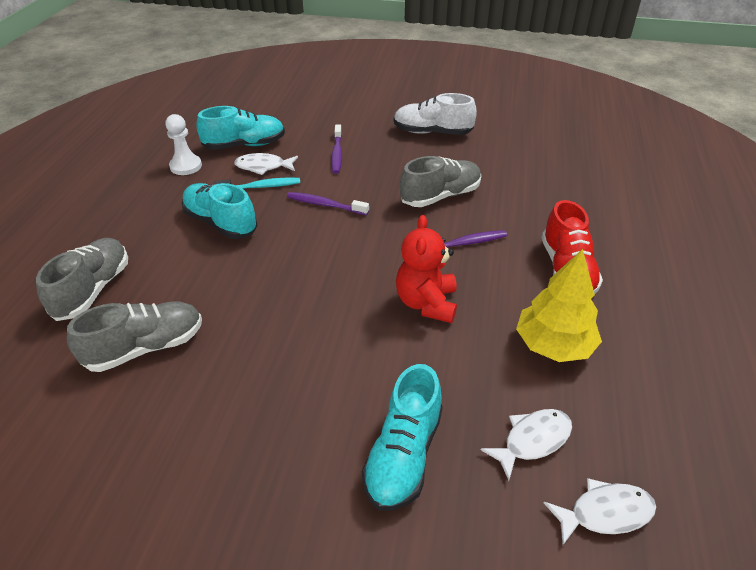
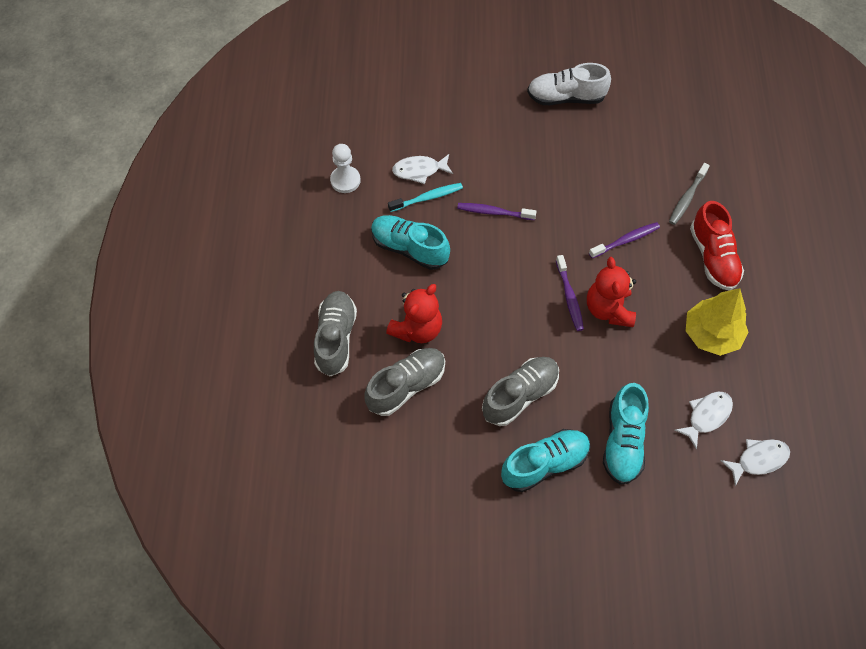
camera: 10 degrees left, 20 degrees up
(190, 293) = (417, 329): none -> red teddy bear
(244, 145) = (389, 142): turquoise shoe -> turquoise shoe (544, 464)
(337, 154) = (483, 142): purple toothbrush -> purple toothbrush (569, 297)
(440, 196) = (593, 186): grey shoe -> grey shoe (520, 395)
(544, 216) = (687, 198): none -> grey toothbrush

